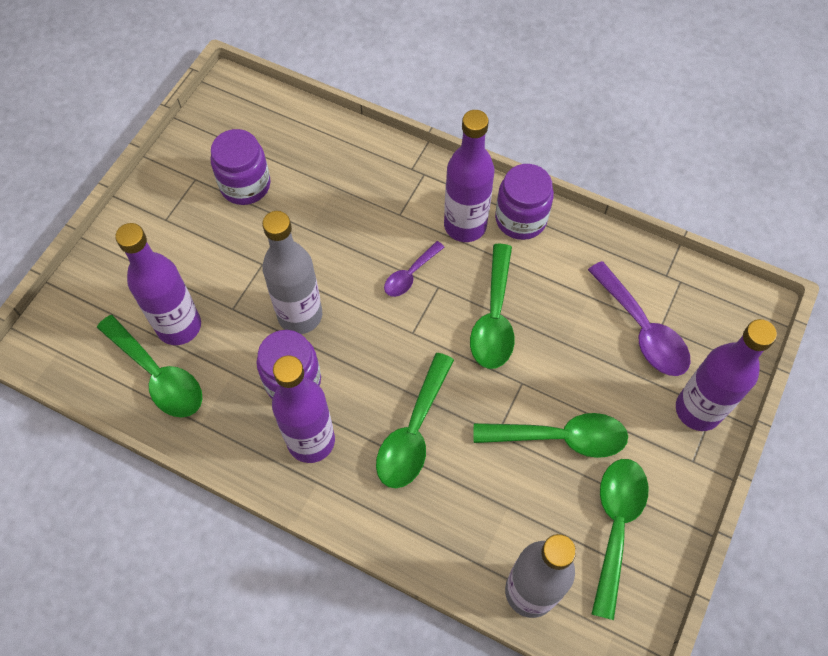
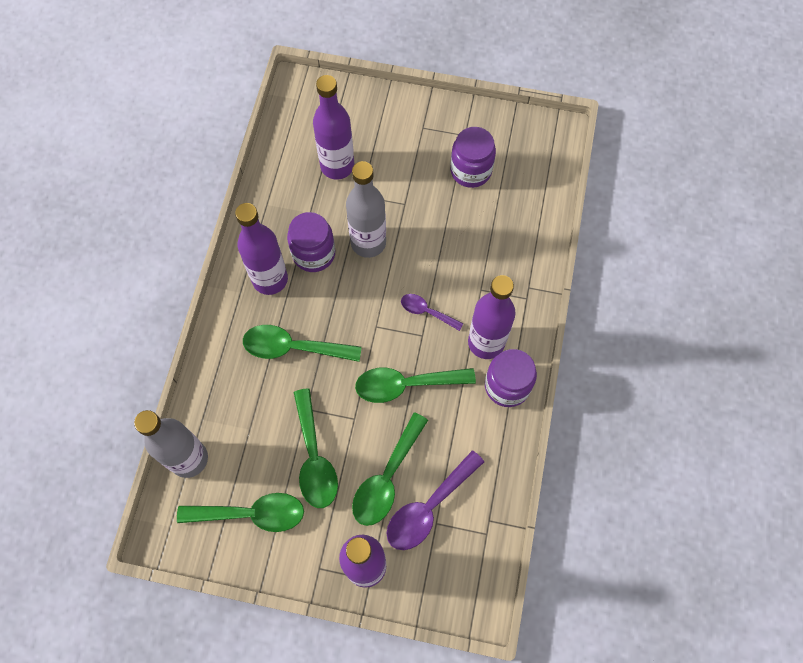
camera: 75 degrees right, 5 degrees up
(158, 375) = (295, 166): green spoon -> green spoon (387, 478)

